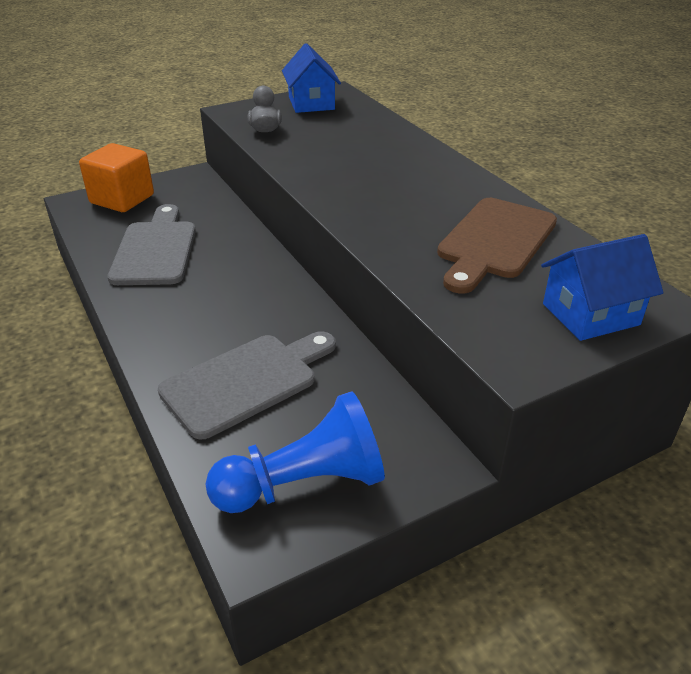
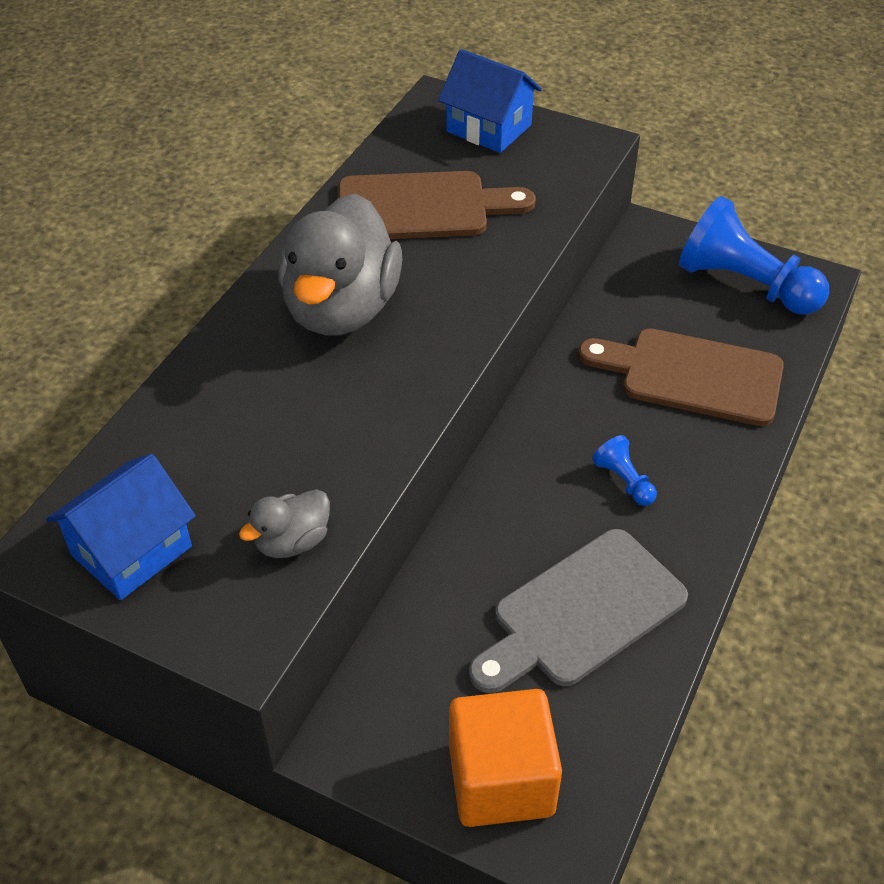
camera: 125 degrees left, 10 degrees up
(206, 302) = (624, 481): none -> blue pawn
(246, 381) = (692, 375): grey cutting board -> brown cutting board
(412, 183) = (341, 309): none -> grey duck

